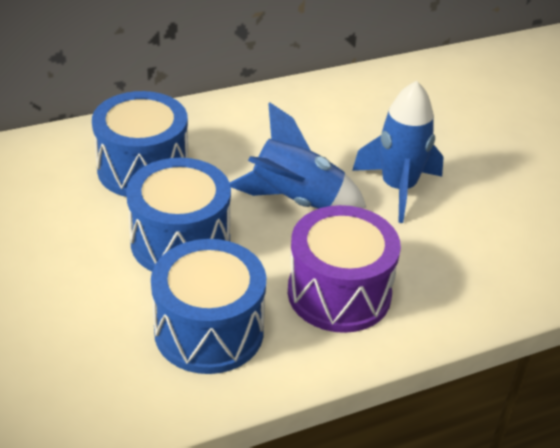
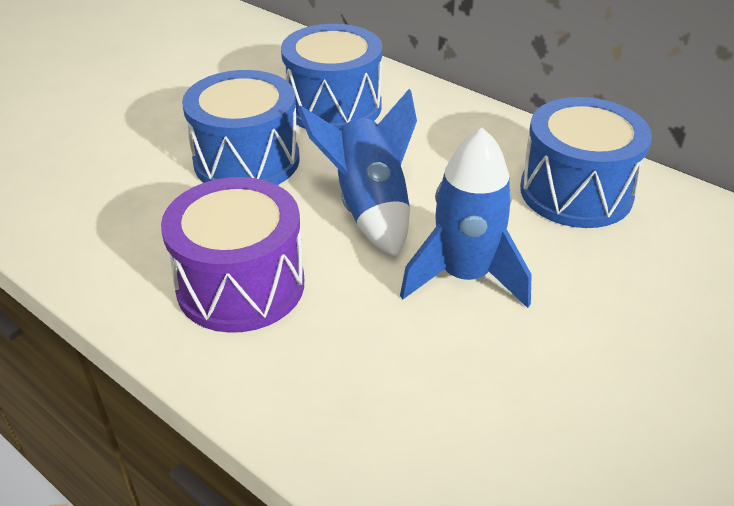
camera: 65 degrees right, 0 degrees up
(209, 331) = (133, 218): blue drum -> blue drum (576, 192)

